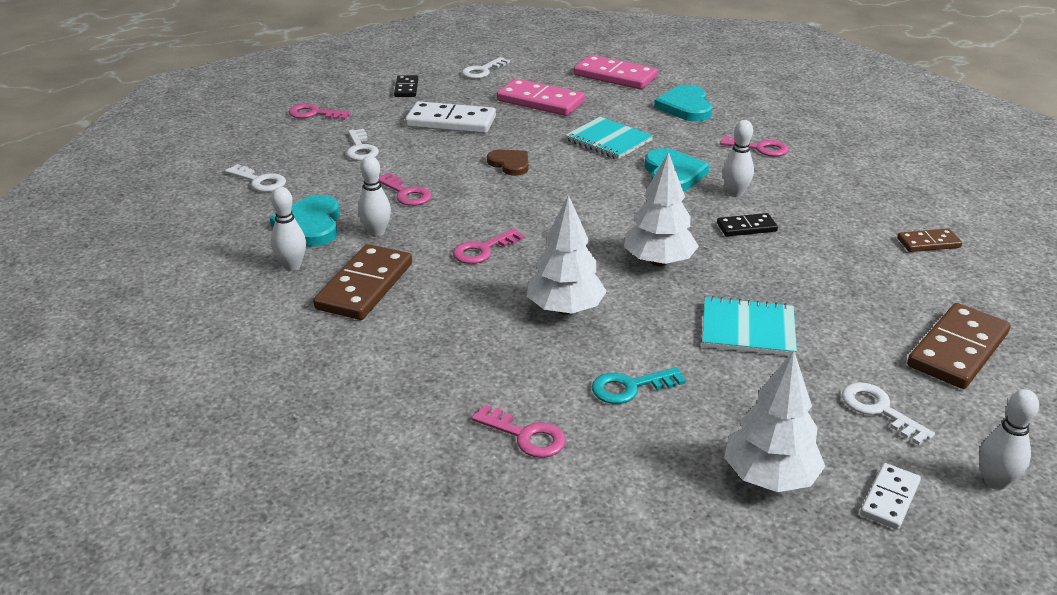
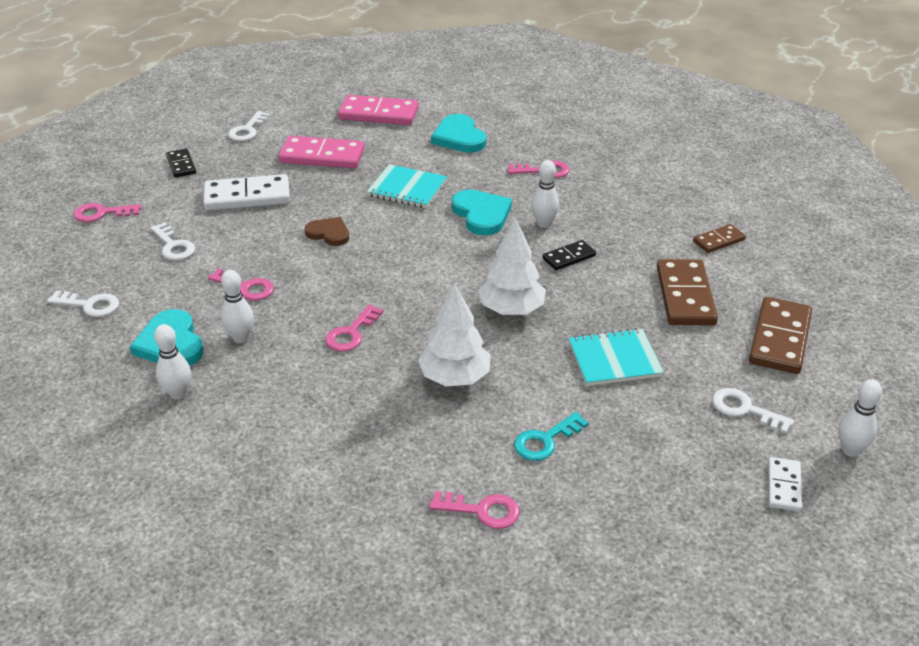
camera: 20 degrees left, 5 degrees up
(364, 286) = (261, 398): brown domino -> brown domino (685, 296)
(769, 477) = (690, 493): white tree -> none

